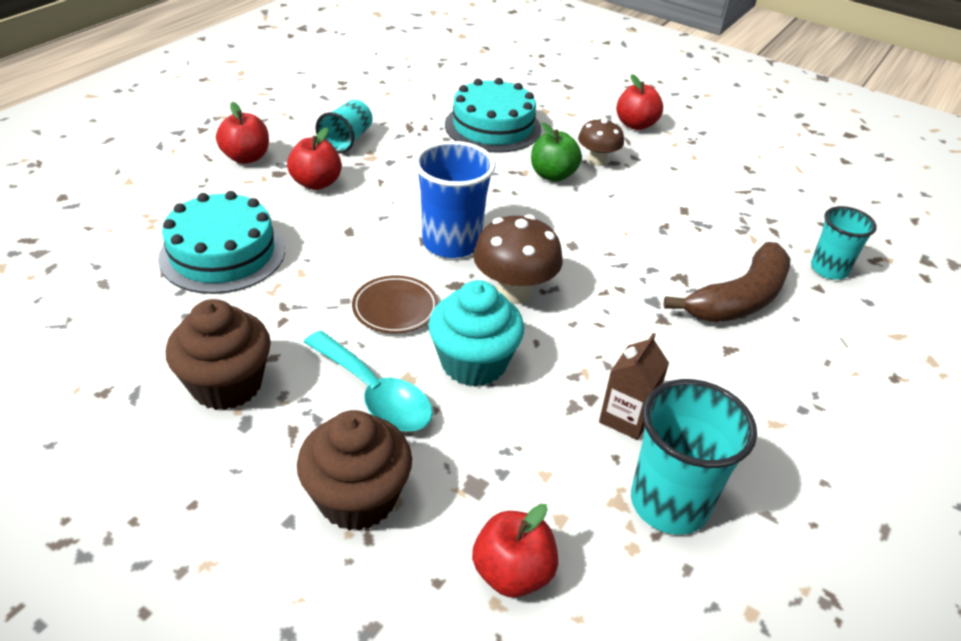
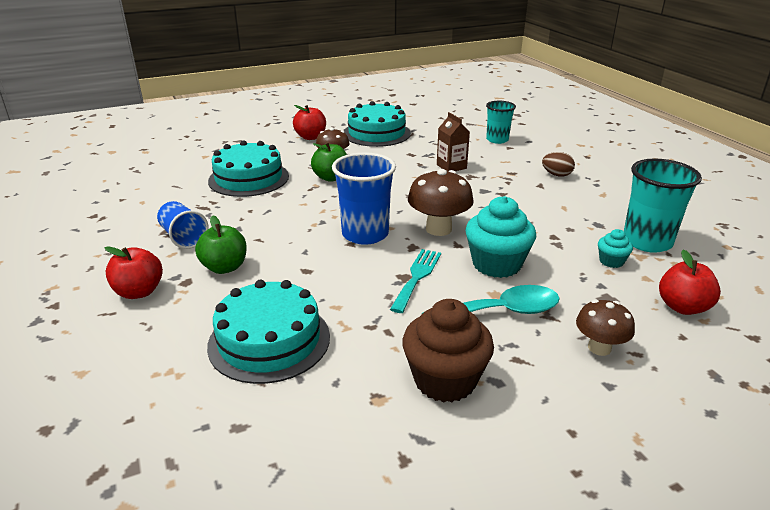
camera: 55 degrees left, 10 degrees down
(316, 183) = (225, 267): red apple -> green apple
(347, 140) = (183, 237): turquoise cup -> blue cup
(357, 498) = (599, 348): brown cupcake -> brown mushroom
(395, 308) = (417, 277): brown plate -> turquoise fork
(574, 472) = (611, 261): none -> turquoise cupcake
(626, 418) = (576, 231): brown carton -> brown carton (451, 166)
(709, 164) = (376, 133): none -> turquoise cake
(739, 299) = (502, 168): brown banana -> none
(783, 358) = (556, 175): none -> brown egg

